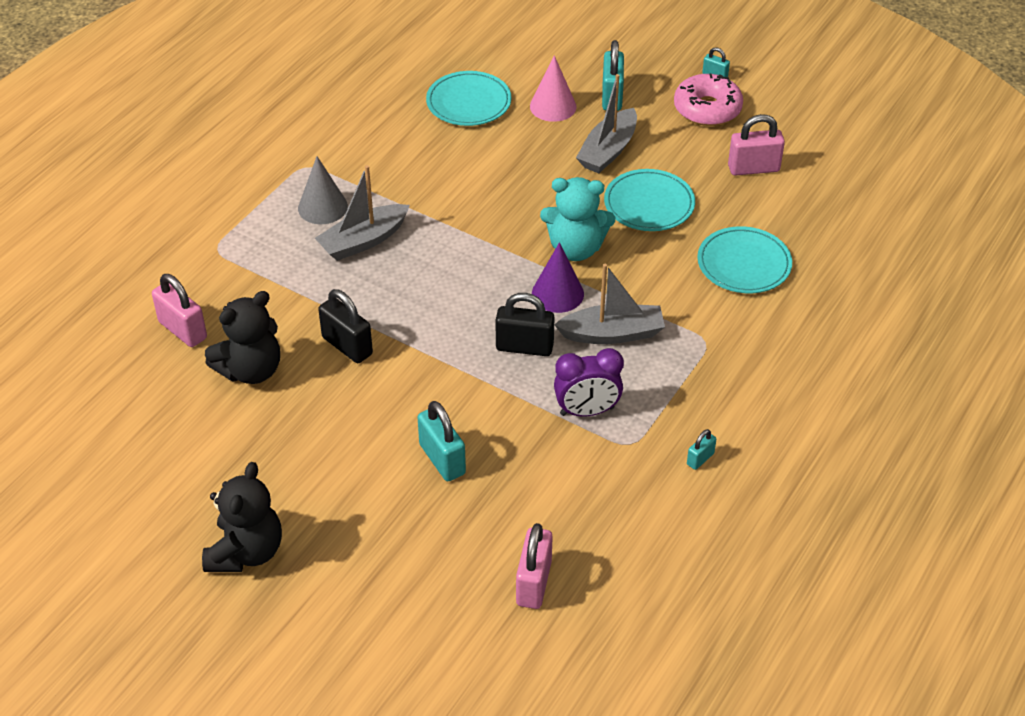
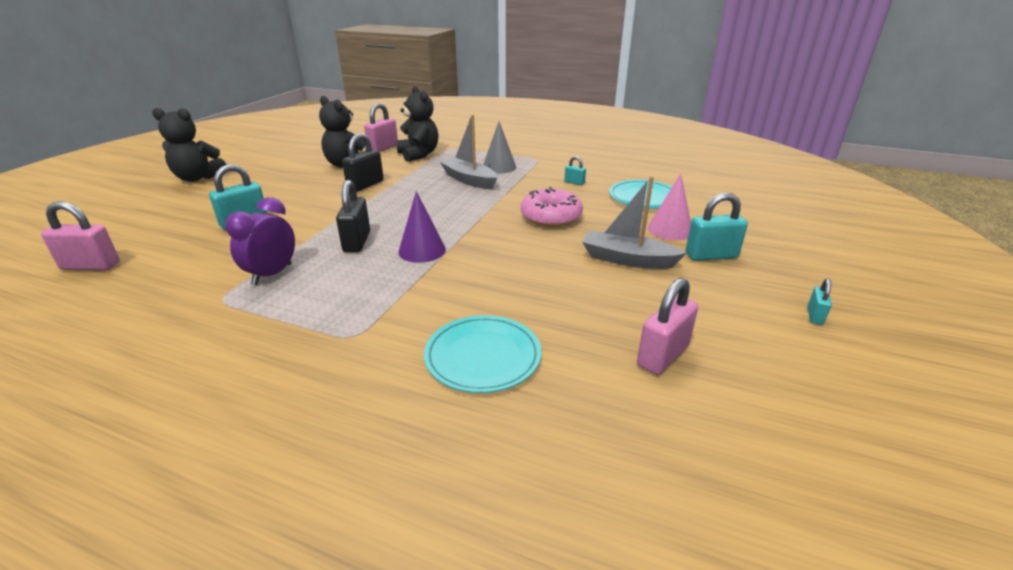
camera: 80 degrees right, 15 degrees down
(234, 288) = (419, 154): none -> black teddy bear
(576, 248) = (482, 254): turquoise teddy bear -> none
(587, 411) = (272, 274): purple clock -> purple clock turned 45 degrees clockwise
(612, 334) = (369, 279): grey boat -> none
(649, 204) = (560, 287): turquoise plate -> none
(700, 459) = (179, 342): turquoise padlock -> turquoise padlock (574, 182)
(707, 109) = (746, 314): pink donut -> pink donut (551, 217)
(753, 168) = (663, 356): pink padlock -> pink padlock turned 60 degrees clockwise

